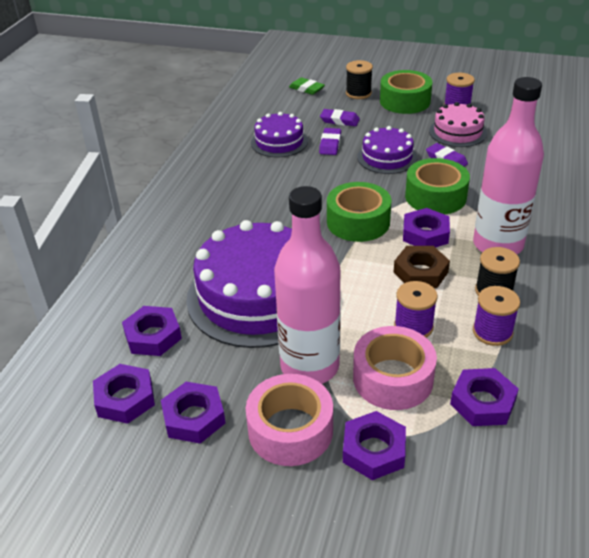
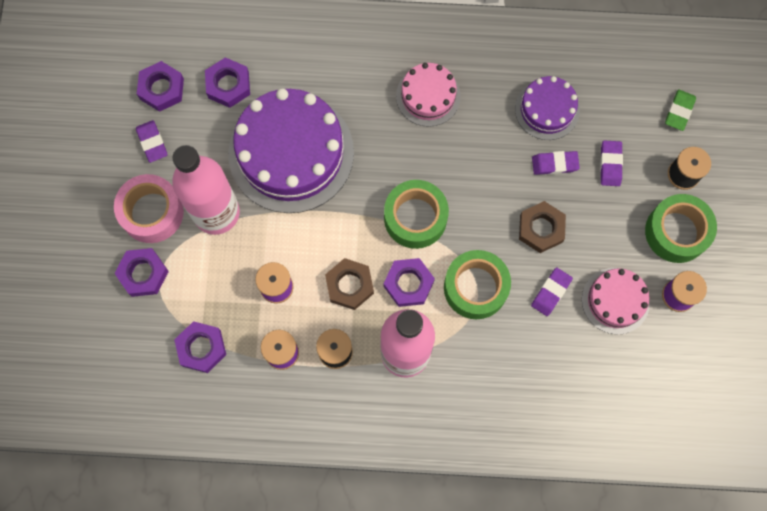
camera: 75 degrees right, 35 degrees up
(194, 417) = (152, 142): purple nut -> purple eraser
(237, 200) = (428, 96): none -> pink cake
(387, 157) = (541, 229): purple cake -> brown nut
(393, 378) = (215, 278): pink tape -> none

